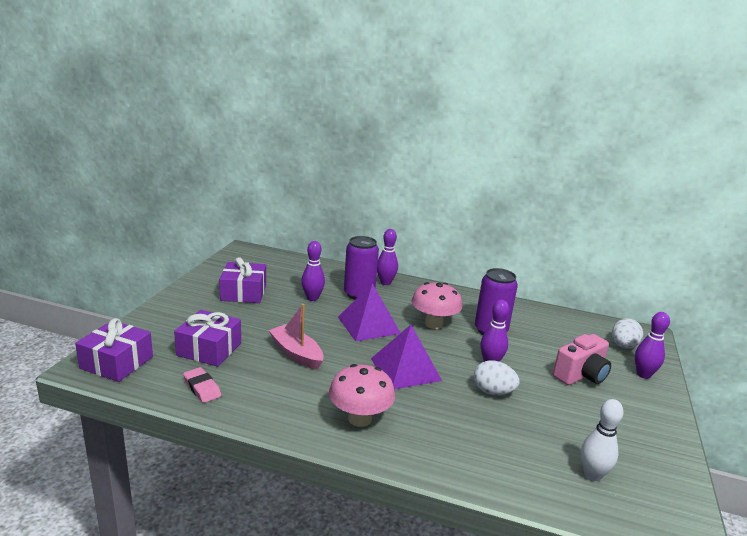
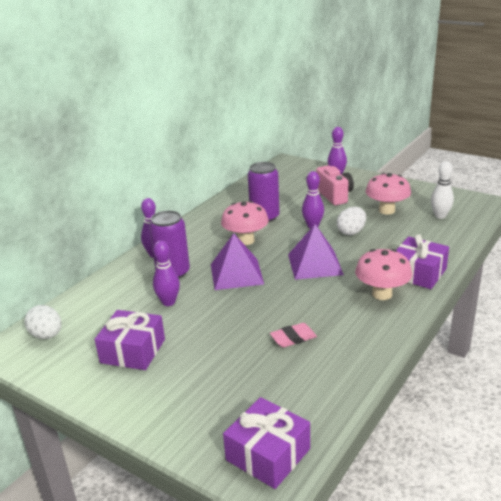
camera: 70 degrees left, 5 degrees up
(202, 388) = (329, 383): pink eraser -> pink eraser (293, 338)
(209, 349) = (255, 378): purple gift -> purple gift (418, 273)
(296, 354) = (278, 320): pink boat -> none
(571, 421) = (386, 210): none -> pink mushroom
(623, 346) = (300, 173): white egg -> white egg (47, 335)

